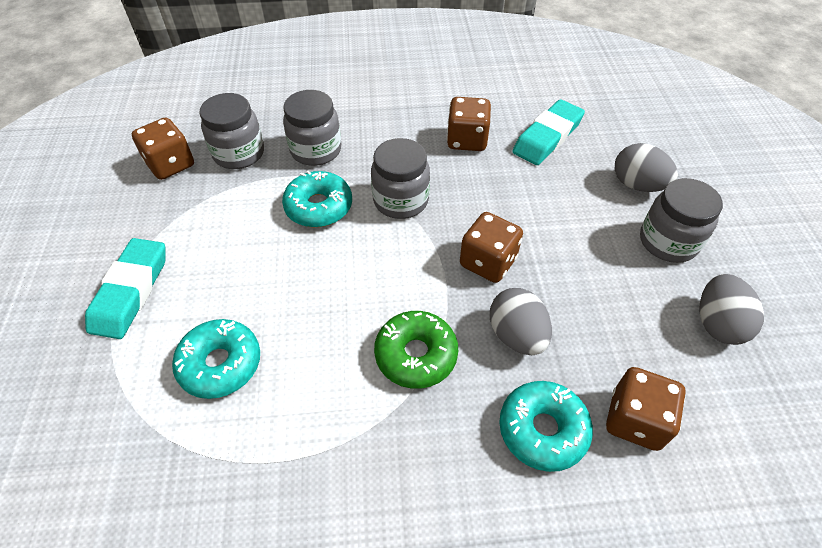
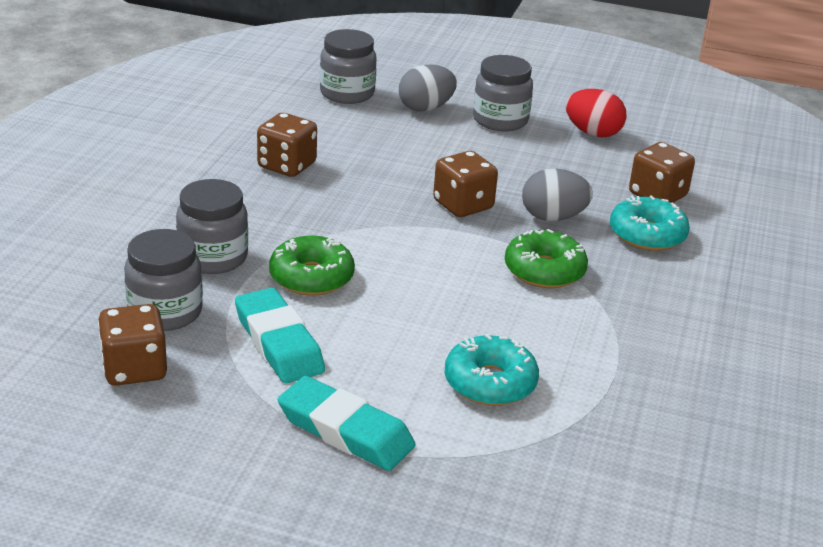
camera: 70 degrees left, 20 degrees down
(319, 207) = (311, 277): turquoise donut -> green donut
(401, 200) = (344, 227): grey jar -> grey jar (347, 93)
(547, 137) = (324, 125): turquoise eraser -> turquoise eraser (278, 343)
(717, 323) = (593, 133): grey egg -> red egg

